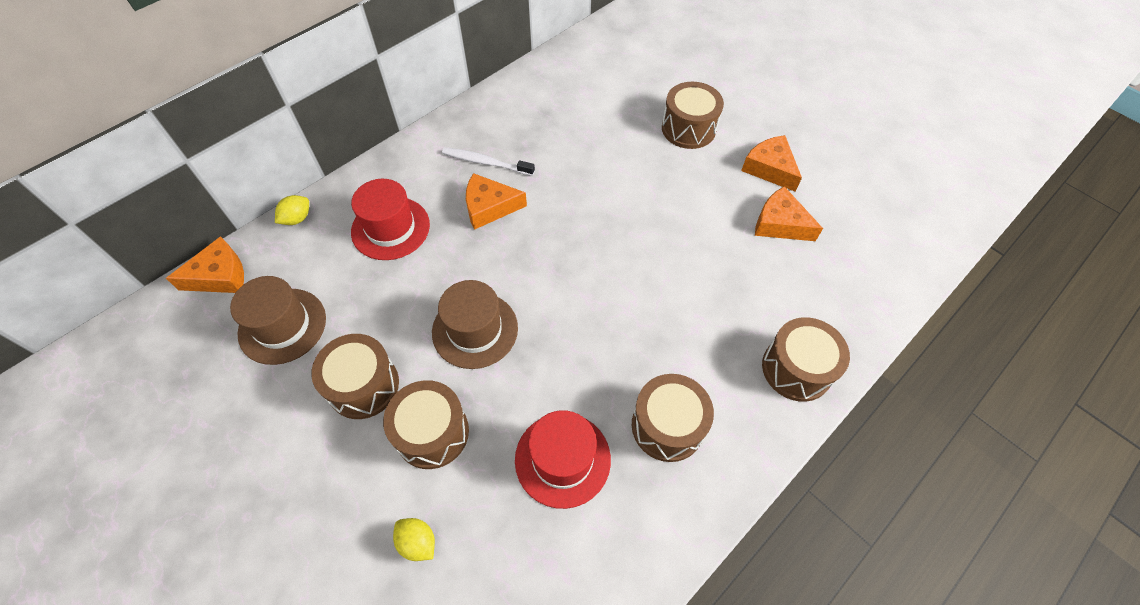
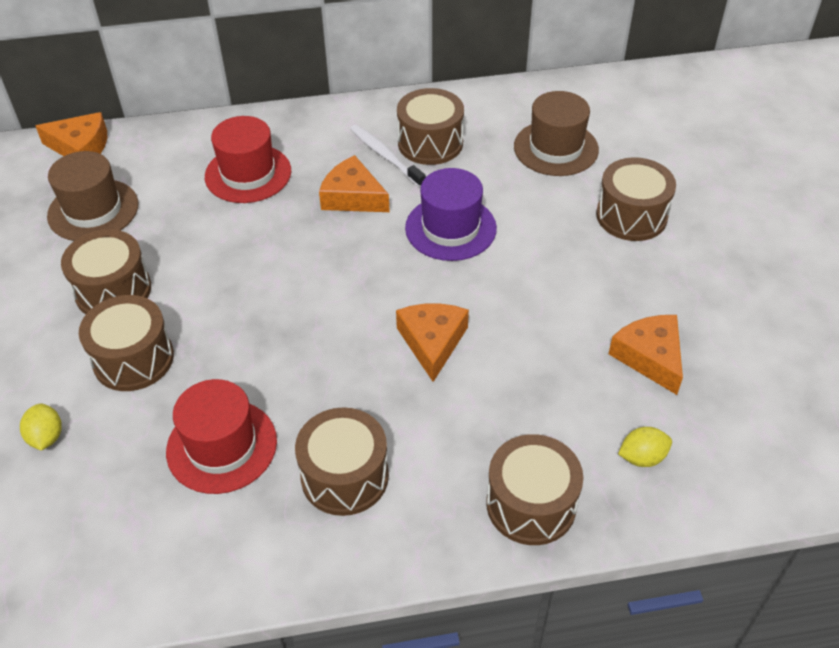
camera: 35 degrees right, 10 degrees down
(297, 219) = (178, 130): yellow lemon -> yellow lemon (642, 457)
(475, 330) = (244, 295): brown hat -> brown hat (556, 148)
(510, 137) = (430, 143): none -> brown drum
(580, 196) = (450, 228): none -> purple hat
(769, 168) = (692, 297): orange cheese -> orange cheese (432, 342)

